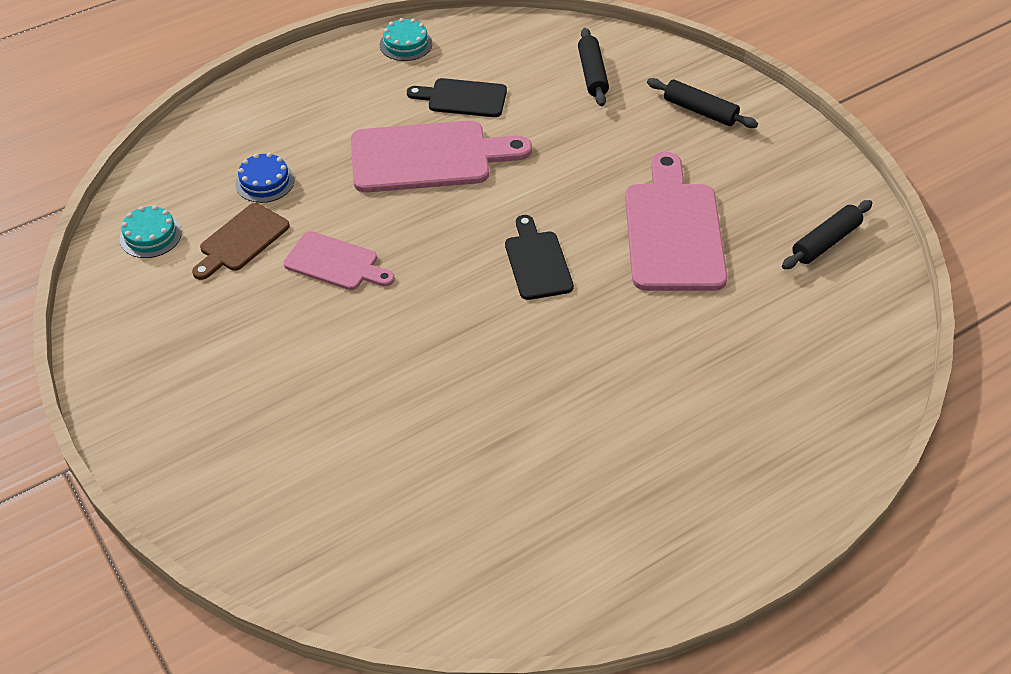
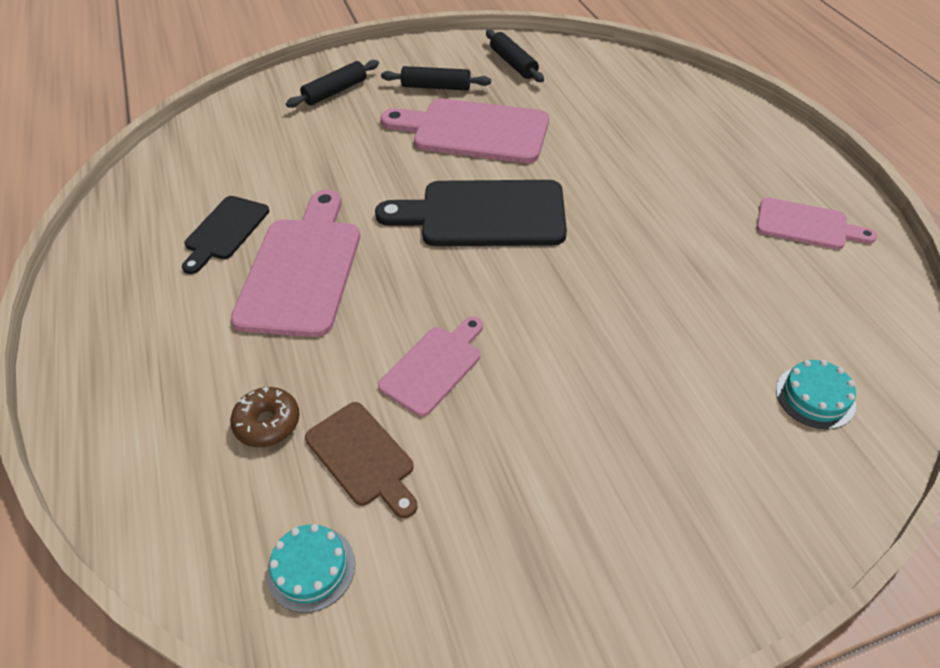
camera: 75 degrees left, 0 degrees up
(265, 182) = (267, 423): blue cake -> brown donut
(406, 44) = (102, 264): turquoise cake -> turquoise cake (815, 397)
(537, 262) = (484, 214): black cutting board -> black cutting board, size x1.74
(592, 74) = (247, 141): black rolling pin -> black rolling pin (436, 87)
(605, 541) = (806, 225): none -> pink cutting board

